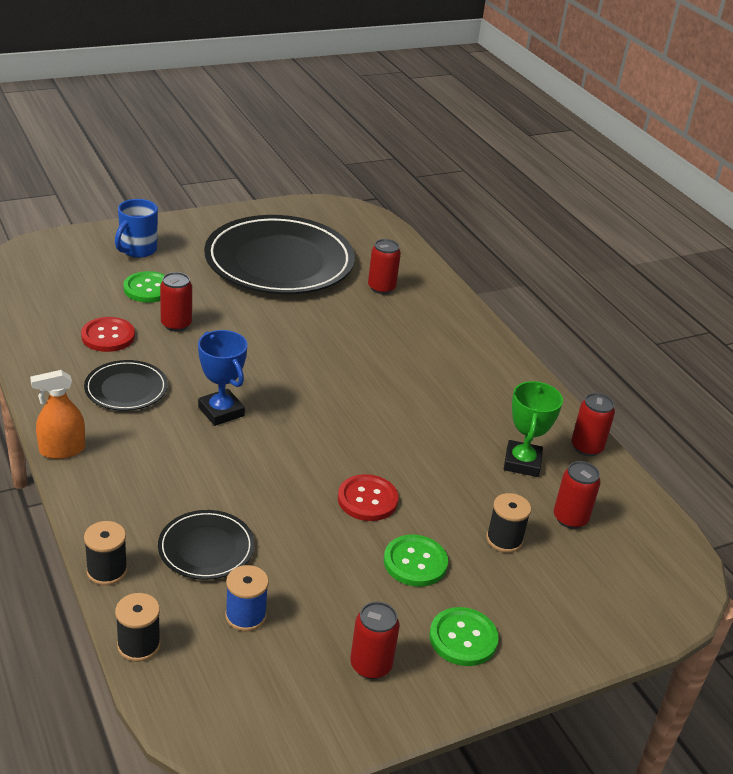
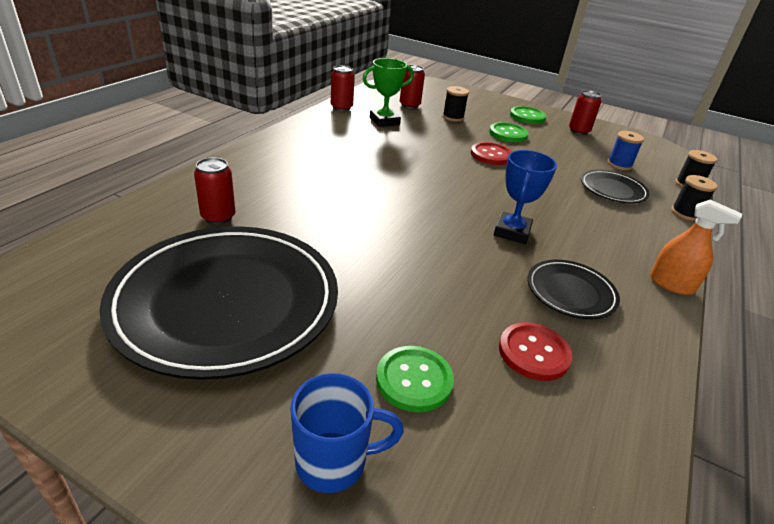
camera: 125 degrees left, 0 degrees up
(176, 324) = (447, 315): red can -> none

